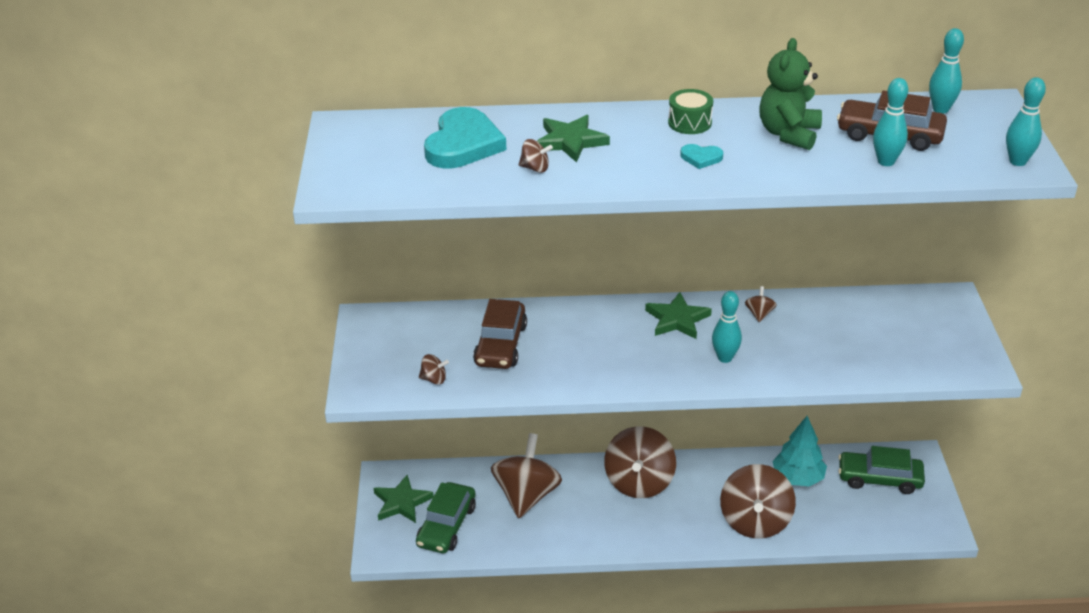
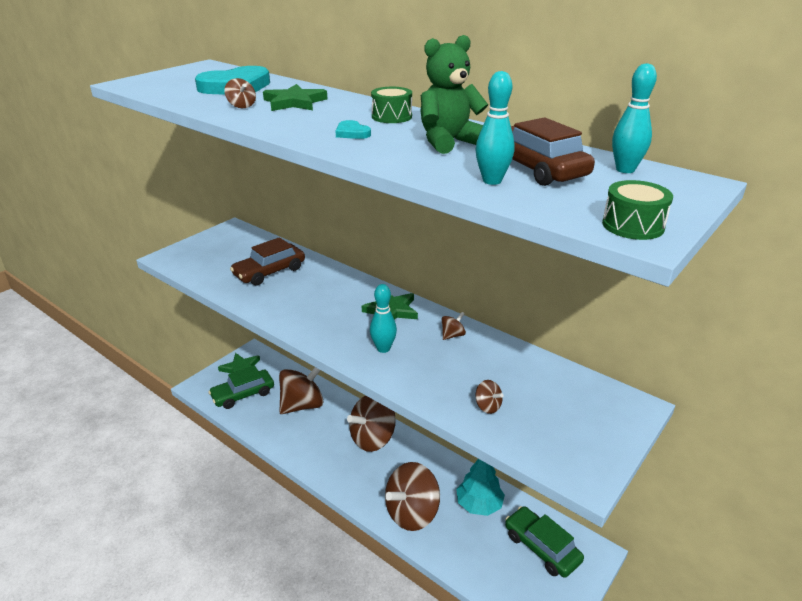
camera: 40 degrees right, 5 degrees down
(434, 379) = (207, 271): brown spinning top -> brown spinning top (487, 406)
(1017, 161) = (633, 225): turquoise bowling pin -> green drum

